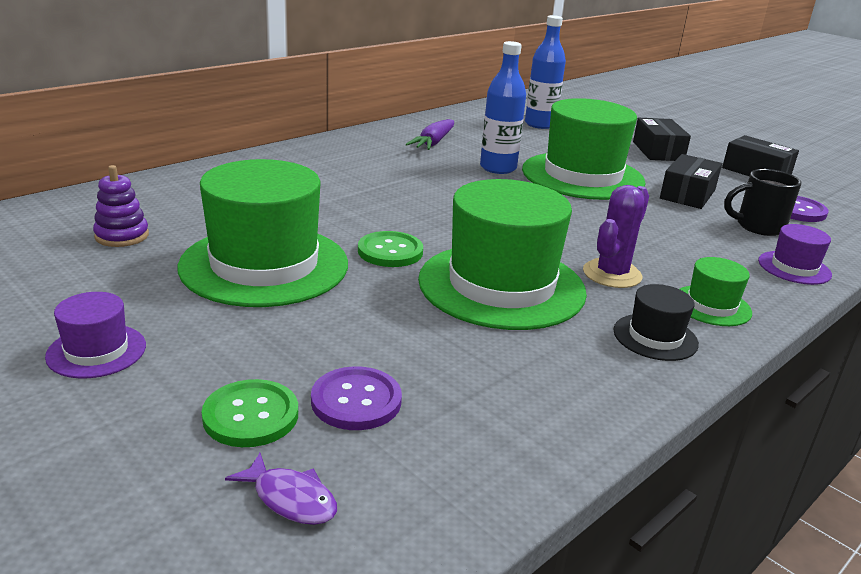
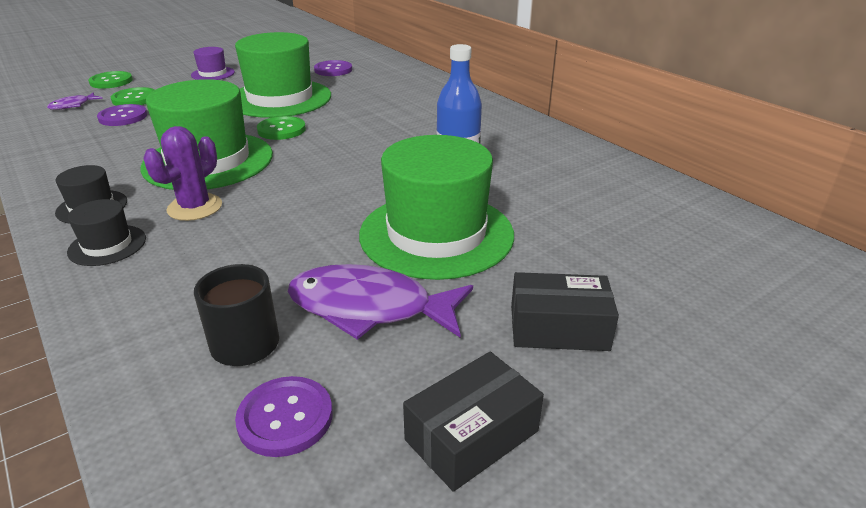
camera: 100 degrees right, 5 degrees up
(106, 496) = (111, 81): none -> green button
(122, 236) = (333, 70): purple stacking toy -> purple button
(433, 142) = (531, 158): purple carrot -> none
(540, 124) = (645, 234): blue bottle -> none
(612, 274) = (195, 207): purple cactus -> purple cactus turned 75 degrees clockwise
(687, 194) = (369, 308): black box -> purple fish
(711, 306) = (107, 245): green hat -> black hat
(794, 268) = (128, 331): purple hat -> none

